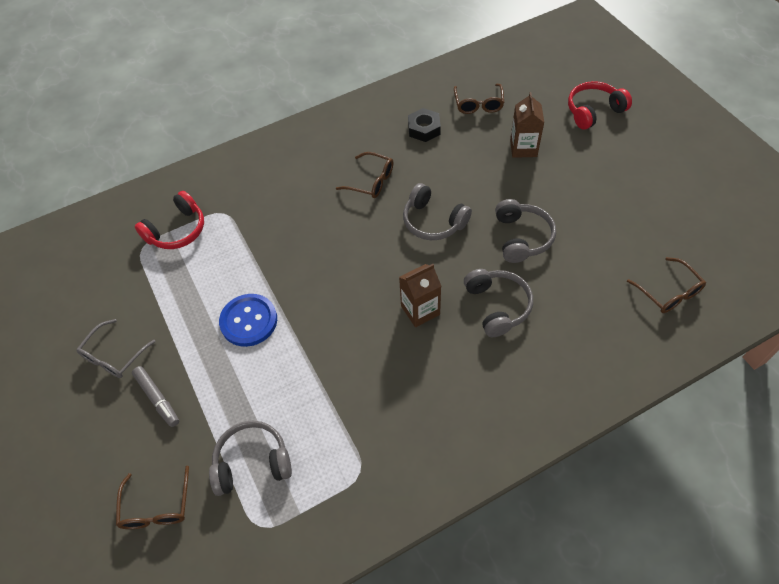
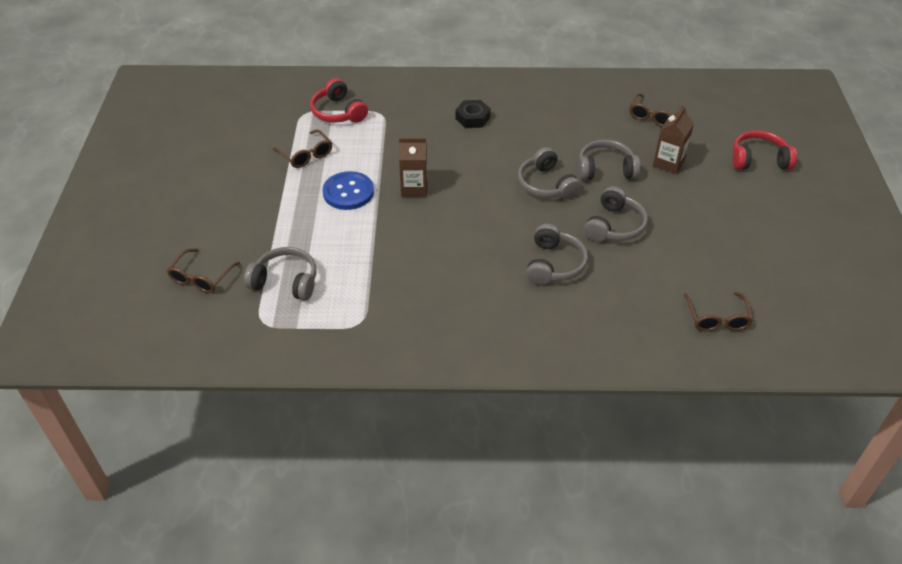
camera: 25 degrees right, 10 degrees down
(114, 356) = (237, 174): grey glasses -> none
(157, 398) = (248, 213): grey marker -> none
(177, 230) = (338, 112): red headphones -> red headphones turned 75 degrees clockwise
(371, 181) = (515, 137): brown glasses -> brown glasses (306, 155)
(420, 310) = (487, 240): brown carton -> brown carton (414, 188)
(424, 129) = (590, 116): black nut -> black nut (473, 118)
(474, 180) = (605, 169): none -> grey headphones

